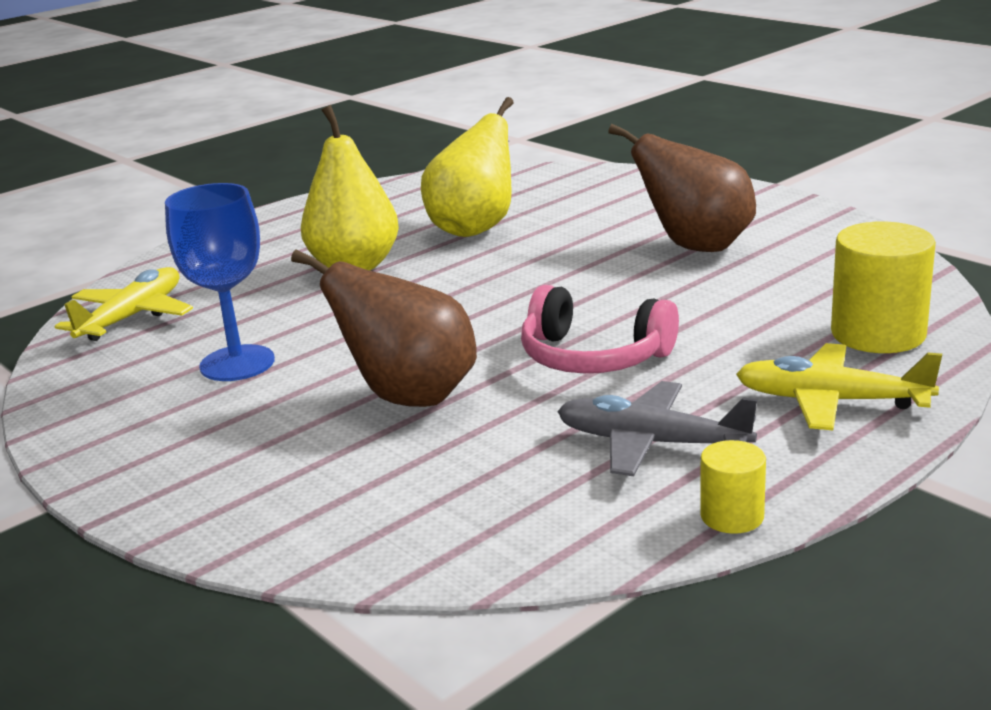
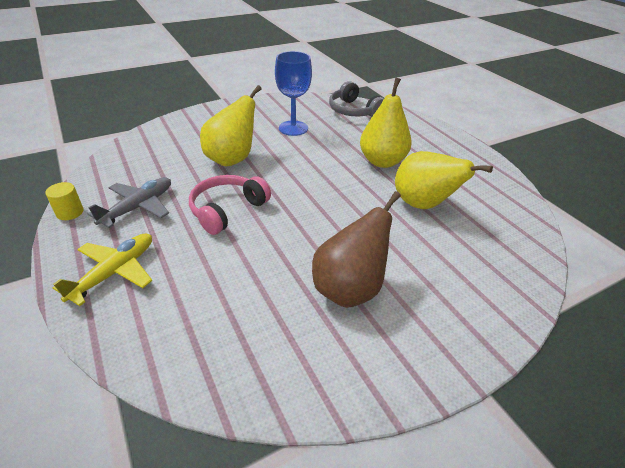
camera: 100 degrees right, 15 degrees up
(132, 317) = (353, 111): yellow plane -> grey headphones
(409, 397) = (232, 159): brown pear -> yellow pear
(878, 334) = (162, 325): yellow cylinder -> none

